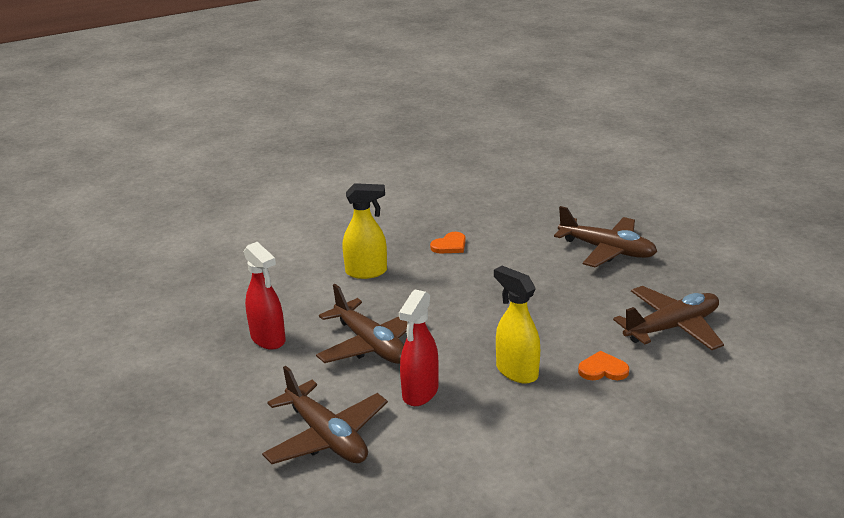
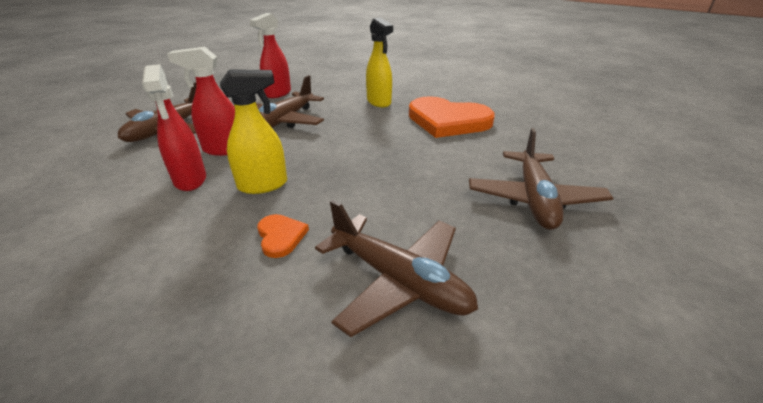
camera: 65 degrees right, 5 degrees up
(450, 245) = (448, 121): orange heart -> orange heart, size x2.33
(479, 417) = (190, 180): none -> red spray bottle
(516, 371) = (263, 185): yellow spray bottle -> yellow spray bottle turned 45 degrees clockwise

